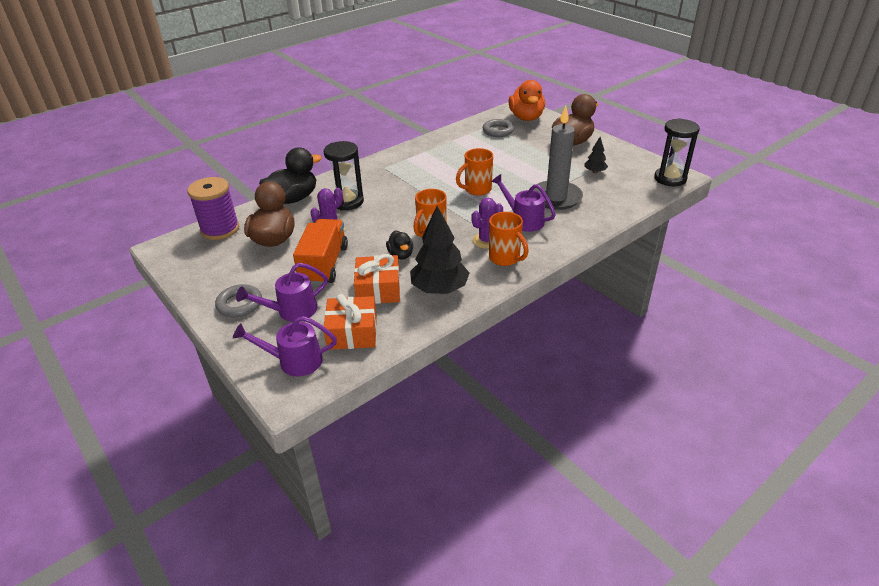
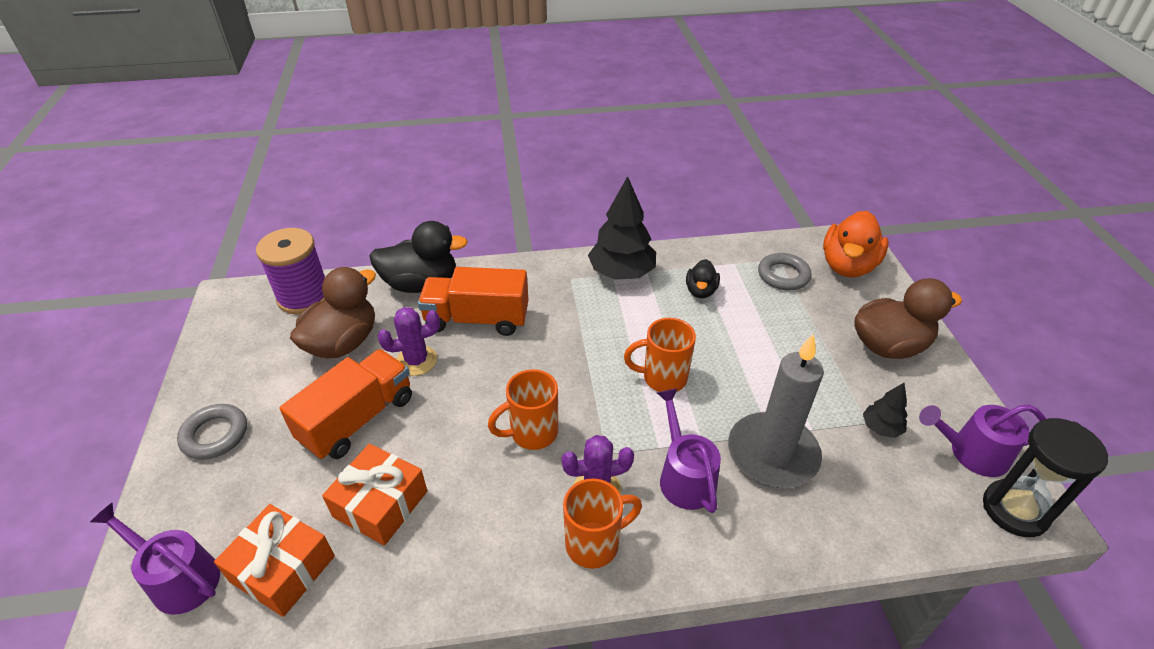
camera: 30 degrees right, 5 degrees up
(291, 311) = (254, 482): purple watering can -> purple watering can (971, 453)
(347, 202) = (477, 319): black hourglass -> orange truck
(401, 255) = (460, 453): black duck -> black duck (700, 291)
(439, 289) = (455, 553): black tree -> black tree (621, 273)
(505, 258) = (594, 543): orange mug -> orange mug turned 105 degrees counterclockwise

